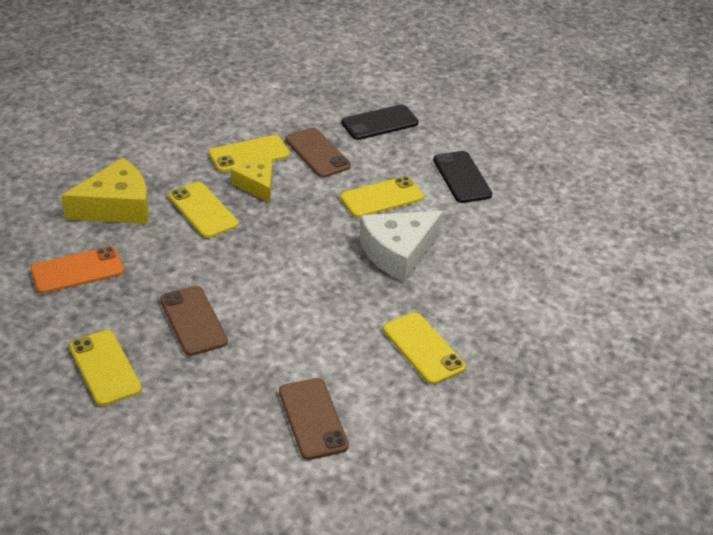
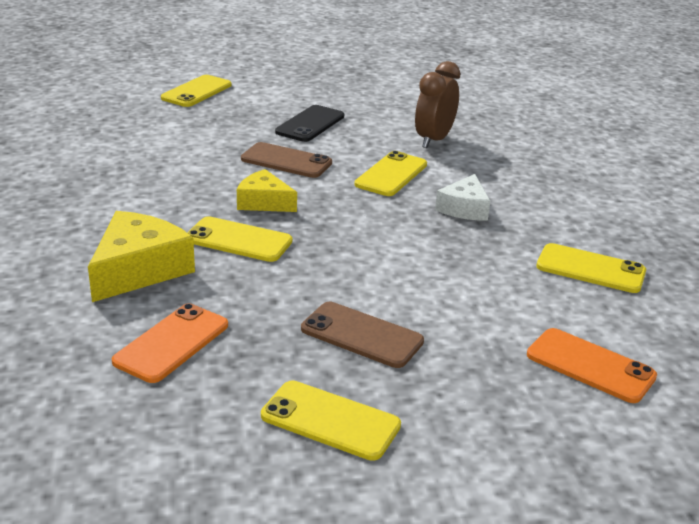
camera: 35 degrees left, 10 degrees down
(249, 154) = (222, 182): yellow phone -> yellow phone (196, 92)
(312, 419) = (590, 366): brown phone -> orange phone
(398, 253) = (464, 208): white cheese -> white cheese, size x0.63
(462, 177) = (434, 140): black phone -> brown clock

